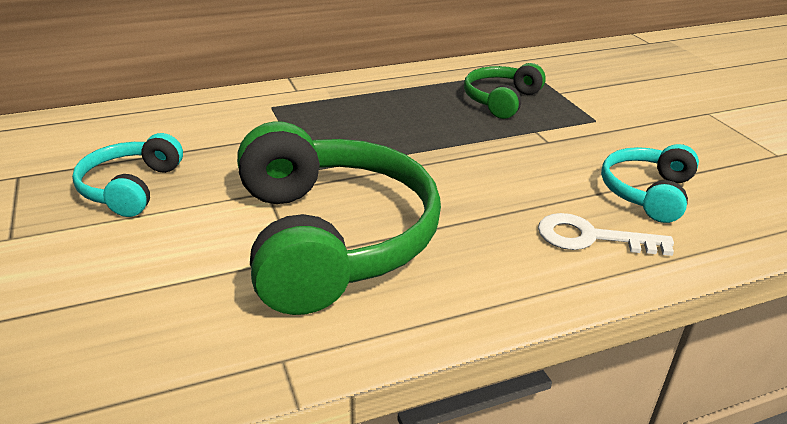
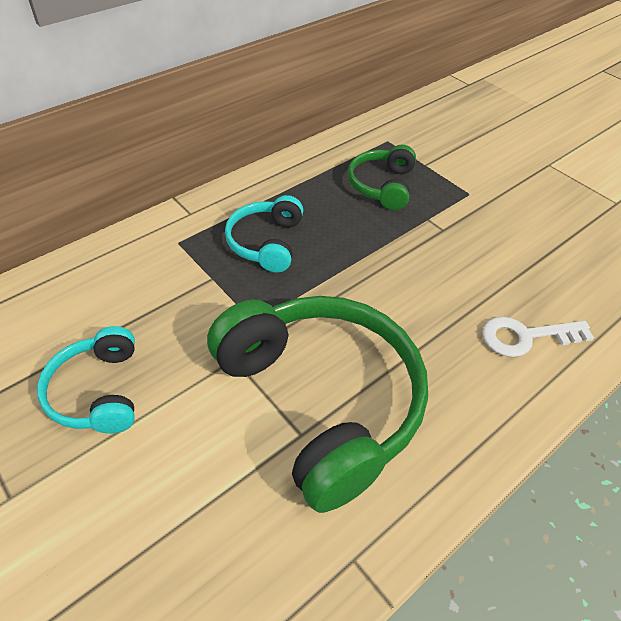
camera: 20 degrees left, 15 degrees up
(647, 193) = (544, 272): turquoise headphones -> turquoise headphones (266, 242)

